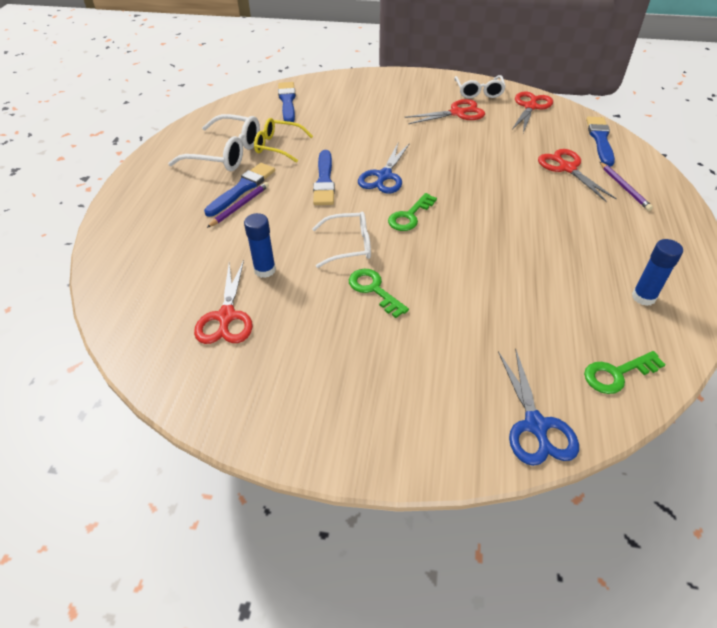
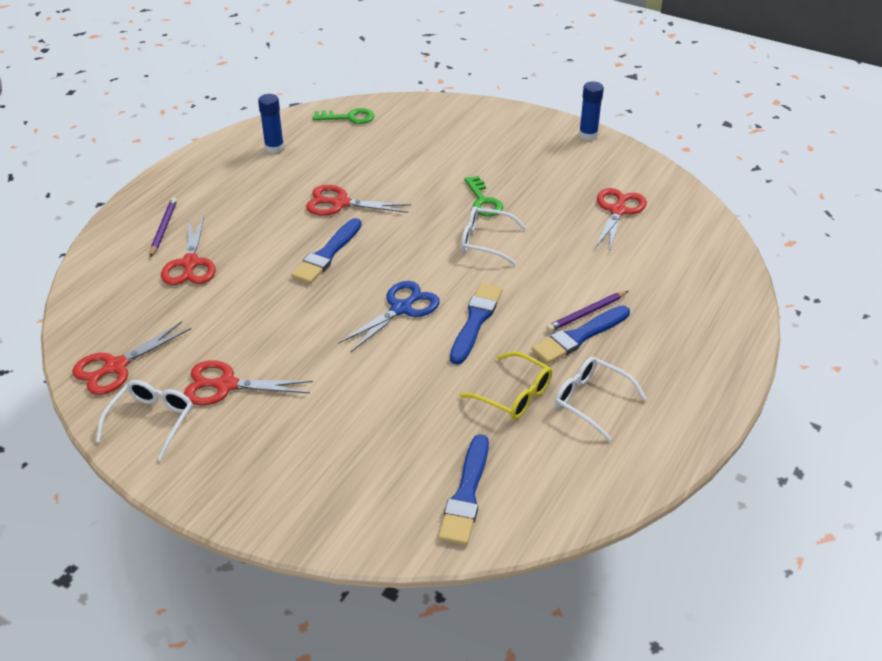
camera: 160 degrees left, 5 degrees down
(226, 154) = (591, 401): white glasses -> white glasses, size x0.66
(265, 270) = (575, 239): blue glue stick -> blue glue stick (588, 135)
(409, 216) = (407, 255): green key -> none
(508, 249) = (340, 203): none -> red scissors
(535, 425) = (426, 110): blue scissors -> none
(600, 139) = (103, 289): blue brush -> blue brush (327, 254)

